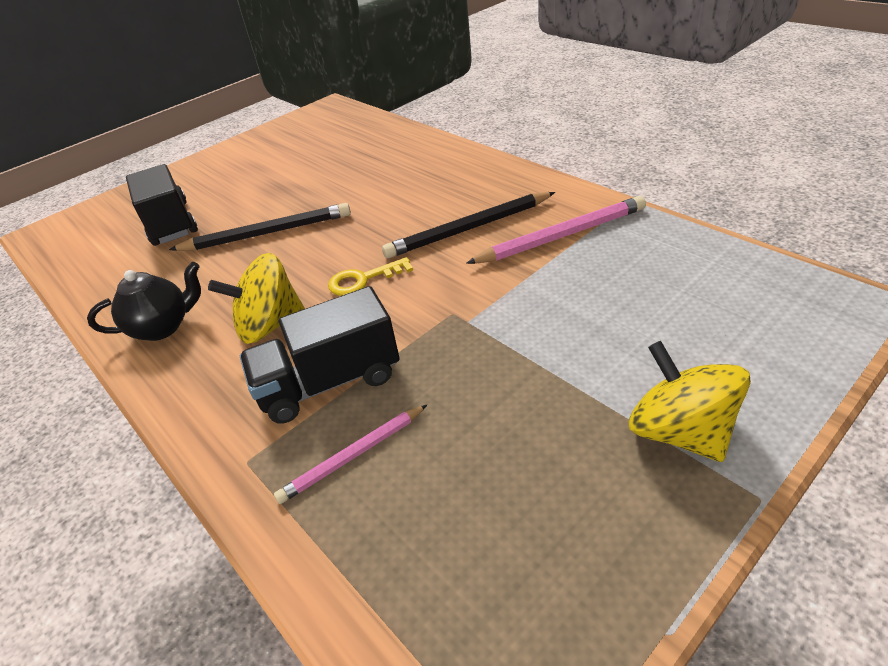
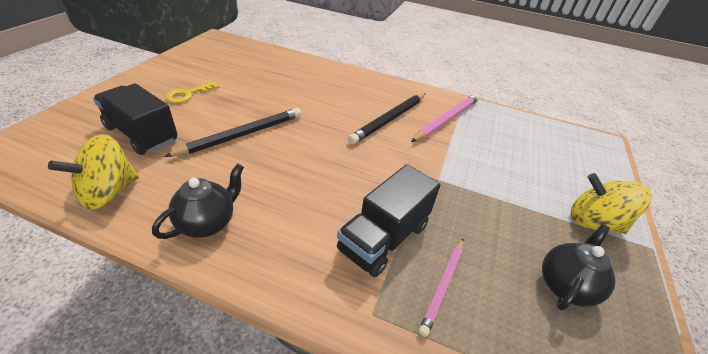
camera: 35 degrees left, 0 degrees up
(270, 325) = (303, 205): yellow spinning top -> yellow spinning top (109, 192)
(363, 280) = (347, 161): yellow key -> yellow key (188, 94)
(529, 505) = (565, 285): none -> black teapot

